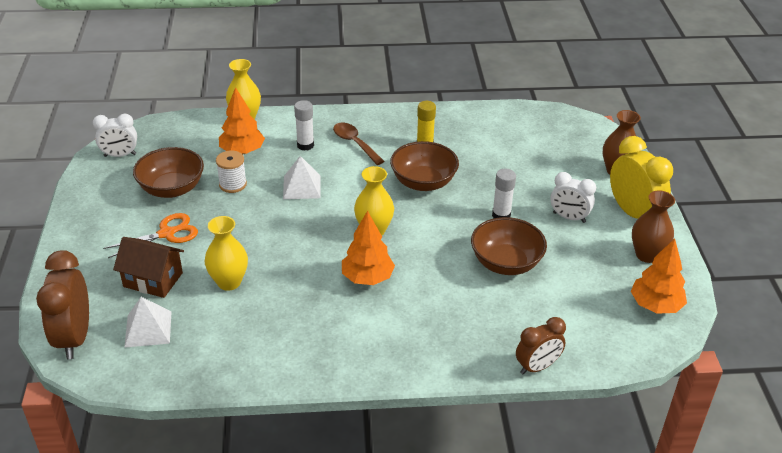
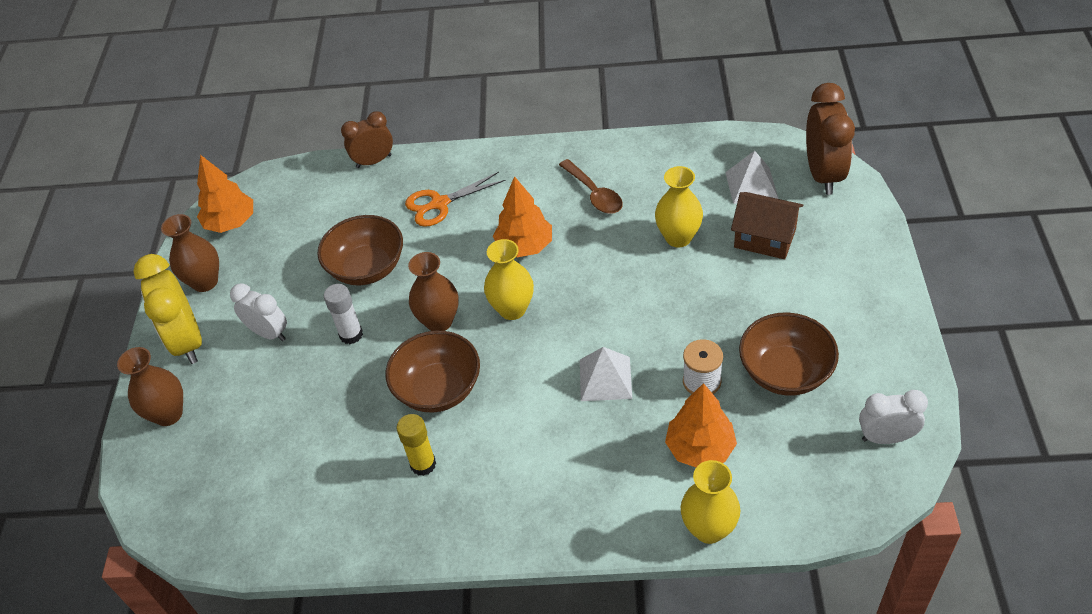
camera: 170 degrees left, 10 degrees up
(166, 234) = (769, 299): orange scissors -> orange scissors (440, 204)
(305, 145) = (604, 463): white glue stick -> none
(355, 143) = (528, 467): brown spoon -> brown spoon (594, 194)
(432, 223) = (439, 321): none -> brown vase

